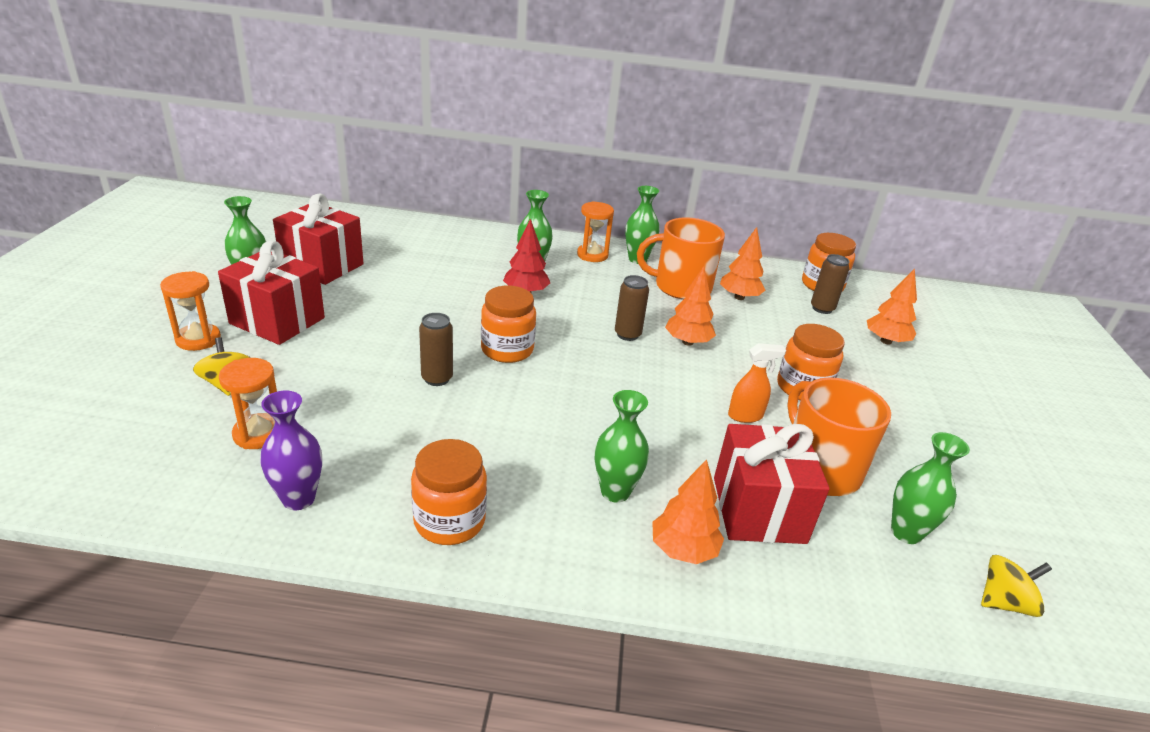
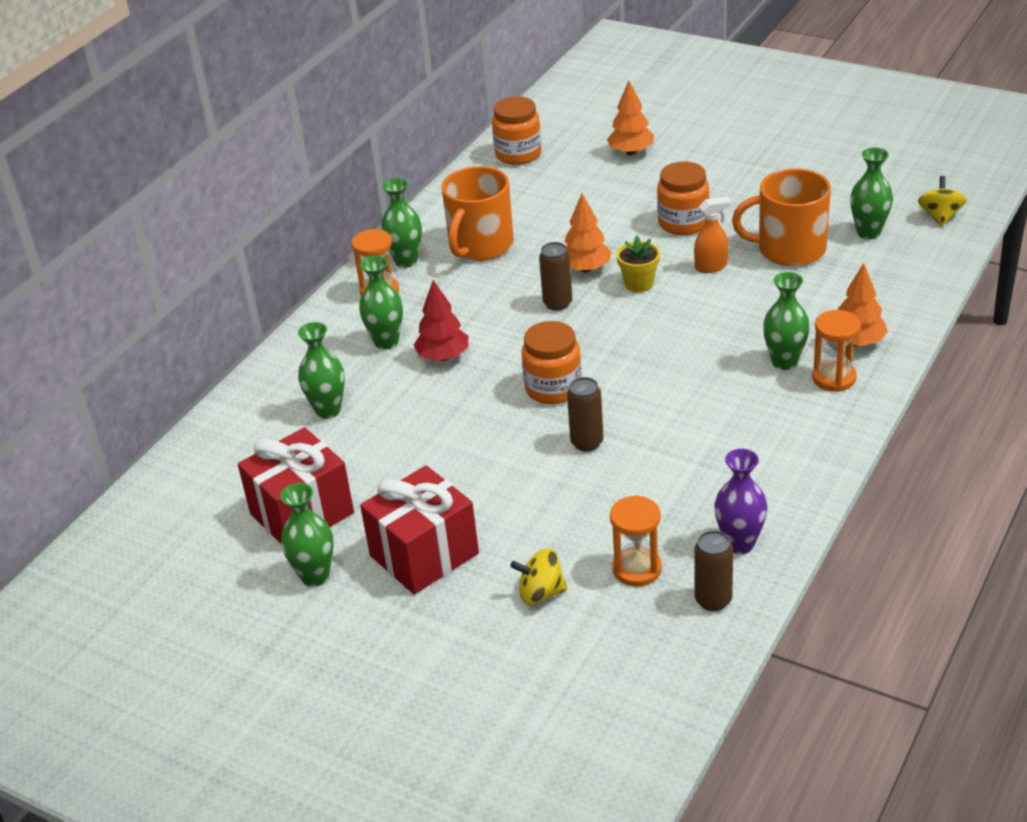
camera: 60 degrees left, 5 degrees up
(198, 339) = (440, 619): orange hourglass -> orange hourglass (834, 378)
(441, 257) = (328, 410): none -> green vase
(449, 521) = (792, 457): orange jar -> none
(685, 374) = (639, 284): none -> yellow flower pot
(739, 297) = (517, 213): orange tree -> none
(745, 416) = (711, 266): orange spray bottle -> orange spray bottle turned 60 degrees clockwise
(758, 510) = (826, 294): red gift -> none
(822, 308) = (561, 169): brown can -> brown can (713, 600)

